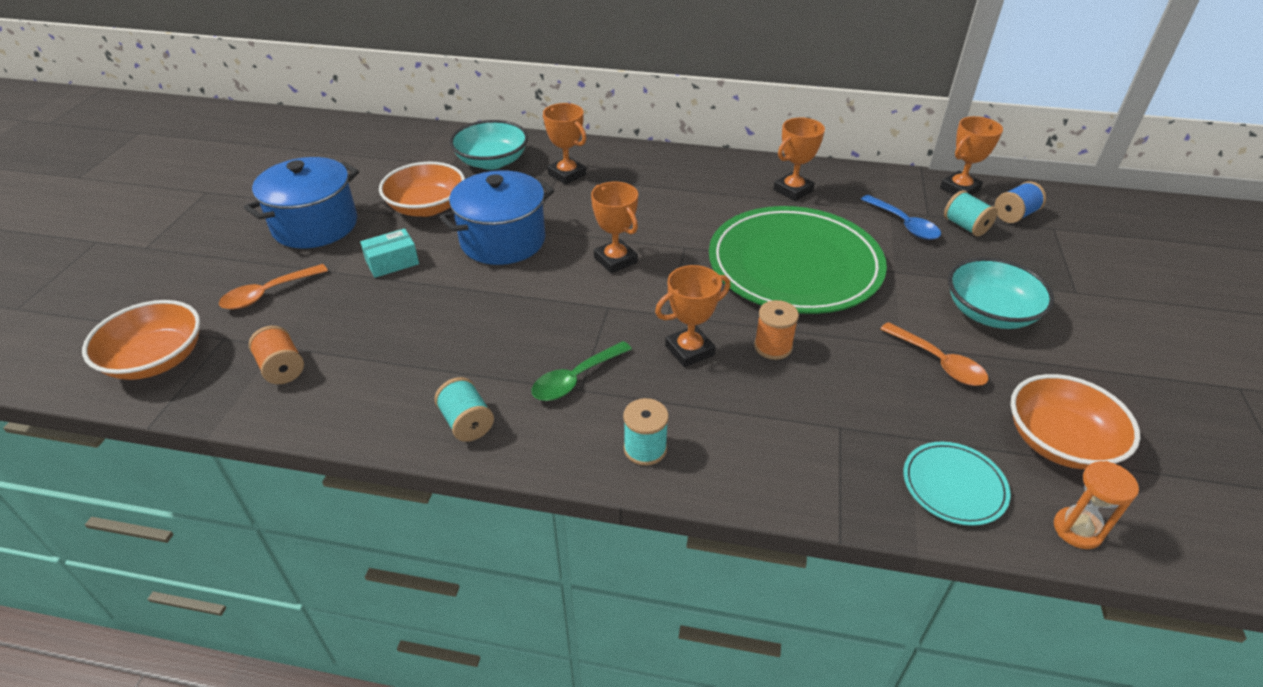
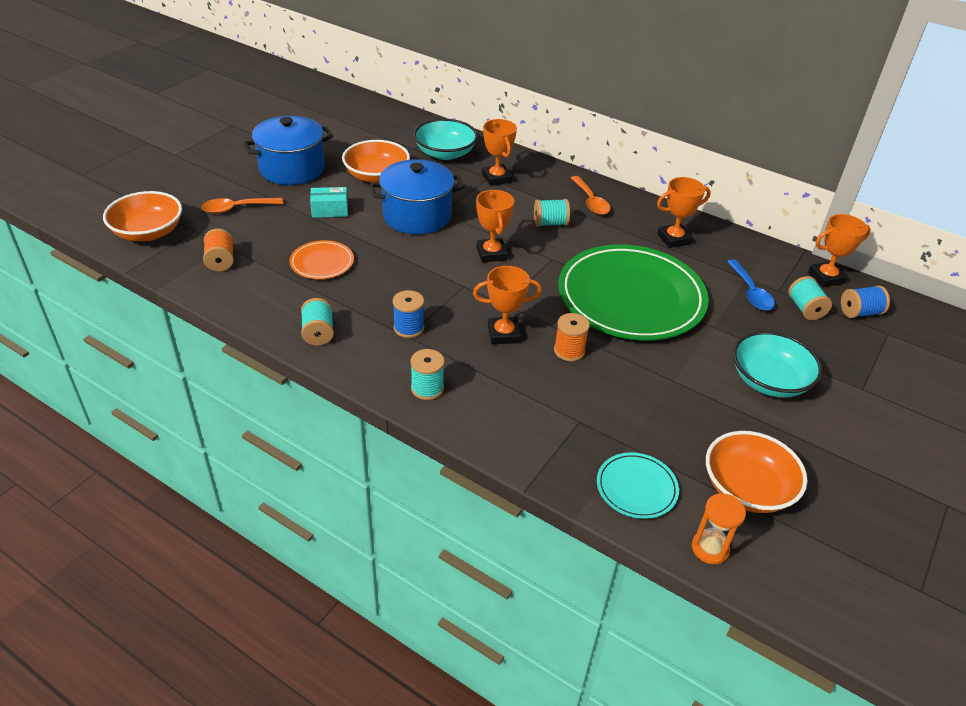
camera: 20 degrees right, 0 degrees up
(419, 330) = (322, 262): none -> orange plate
(575, 379) = (409, 328): green spoon -> blue spool
(657, 208) = (550, 223): none -> turquoise spool
(939, 362) = (694, 403): orange spoon -> orange spoon (591, 201)

